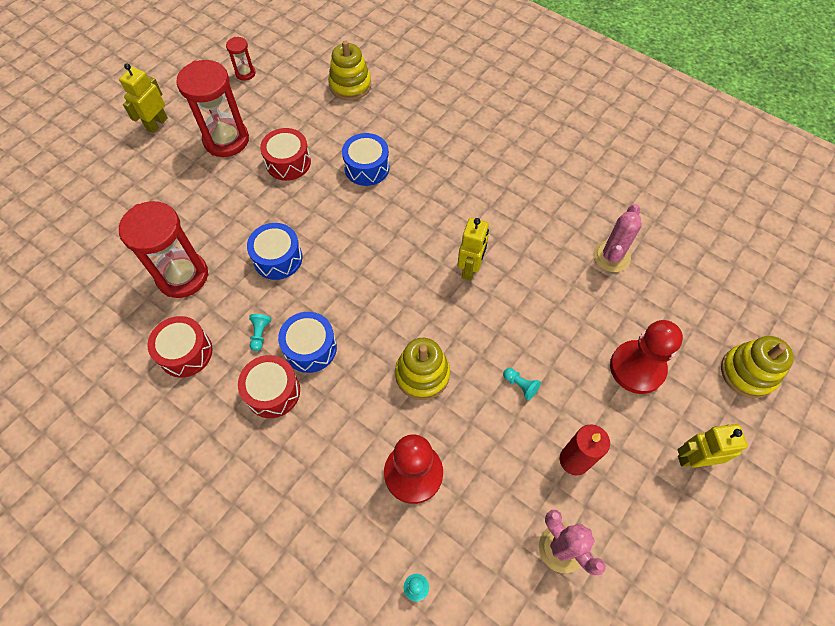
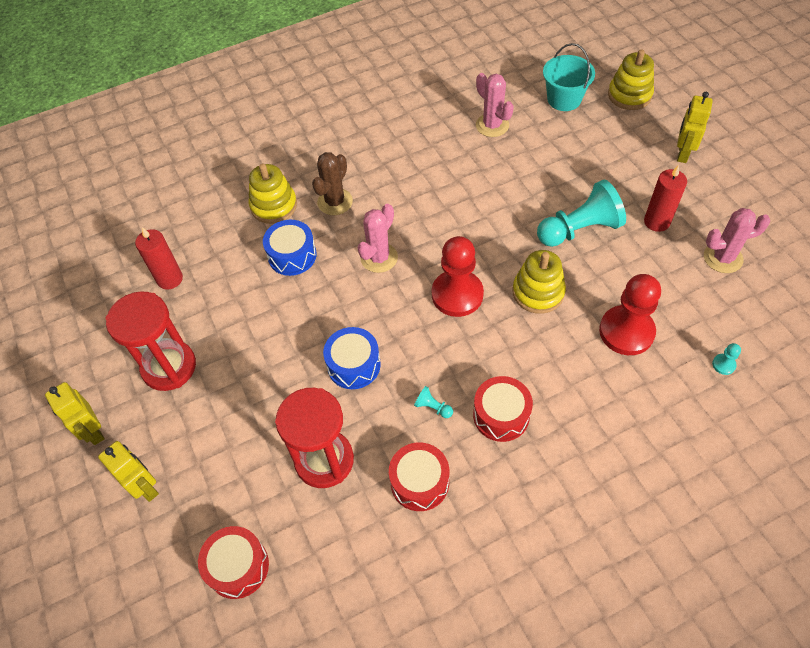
camera: 60 degrees left, 5 degrees down
(245, 73) = (86, 321): red hourglass -> none
(288, 162) = (240, 319): red drum -> red drum (238, 566)
(305, 101) = (170, 279): none -> red candle
(310, 348) = (469, 369): blue drum -> none
(350, 85) = (178, 233): yellow stacking toy -> yellow stacking toy (274, 206)
(396, 230) = (379, 258): none -> pink cactus
(440, 172) = (335, 202): none -> brown cactus
(470, 269) = (452, 220): yellow robot -> yellow robot (145, 487)
(520, 385) = (579, 229): turquoise pawn -> turquoise pawn, size x2.50
(637, 368) = (597, 153): red pawn -> red pawn (457, 295)
(694, 308) = (564, 99): none -> turquoise bucket

